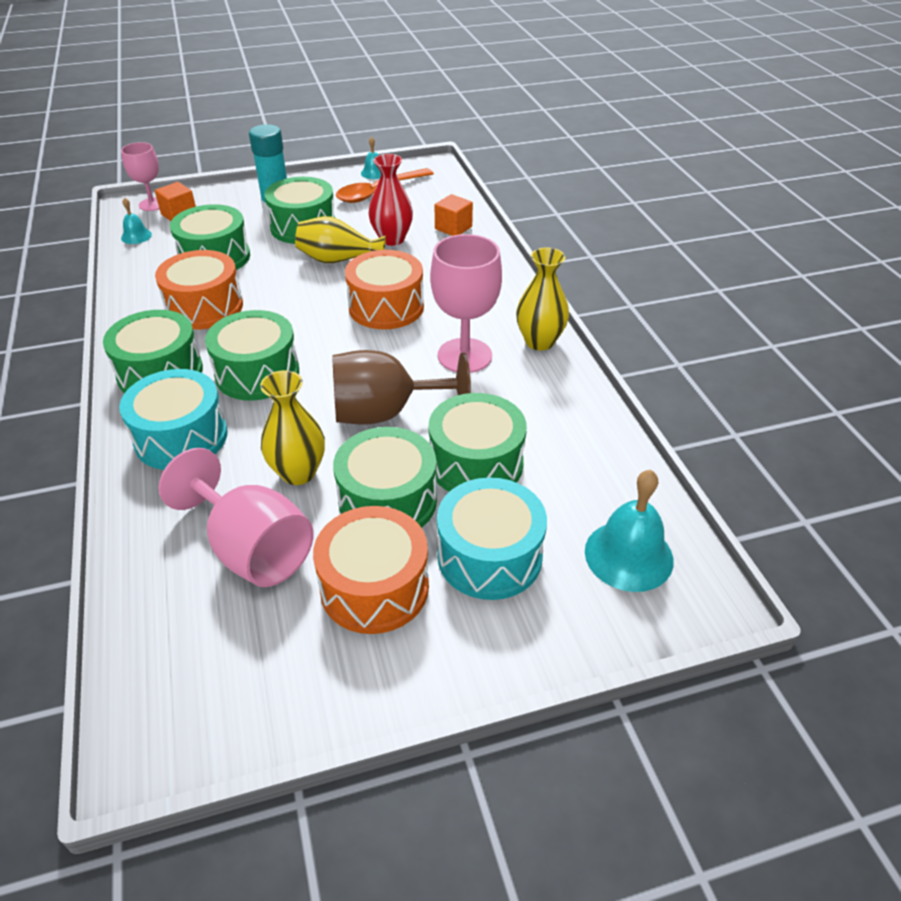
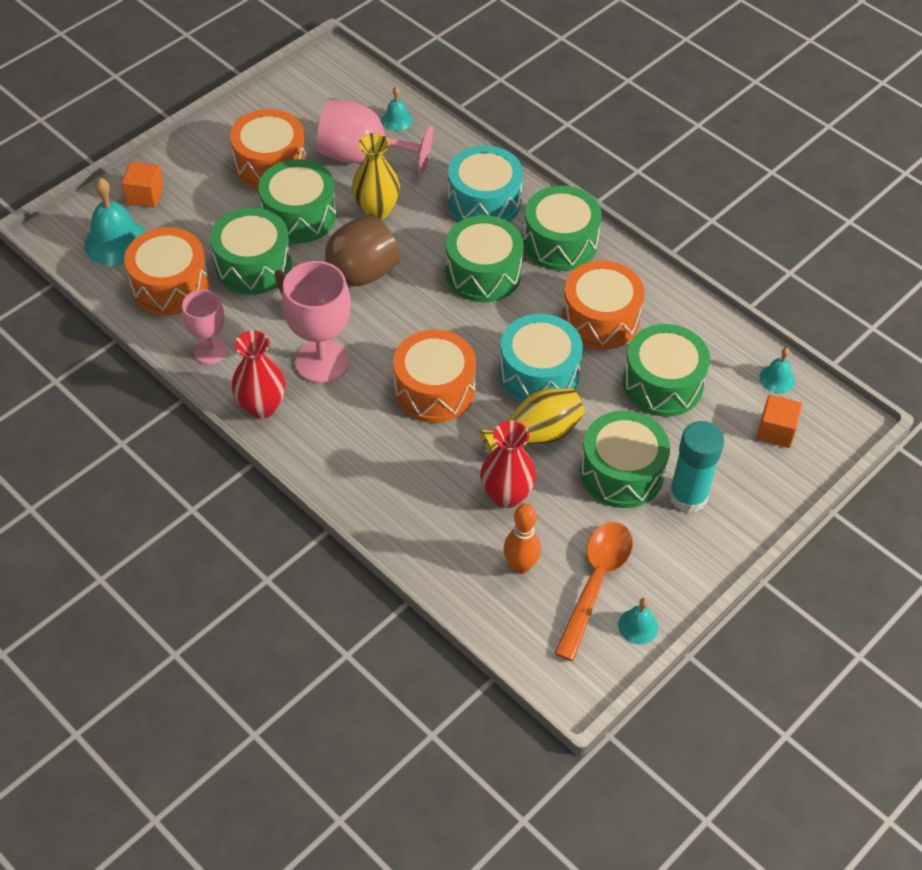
camera: 150 degrees right, 10 degrees up
(152, 204) = (826, 435): pink goblet -> pink goblet (210, 351)
(162, 586) = (397, 120): none -> turquoise bell
(416, 210) = (520, 566): none -> orange bowling pin
(453, 228) = (451, 548): orange cube -> orange cube (145, 195)
(489, 556) = (209, 207): turquoise drum -> turquoise drum (539, 374)
(539, 341) = (262, 406): yellow vase -> red vase
(580, 476) = (170, 286): none -> orange drum

